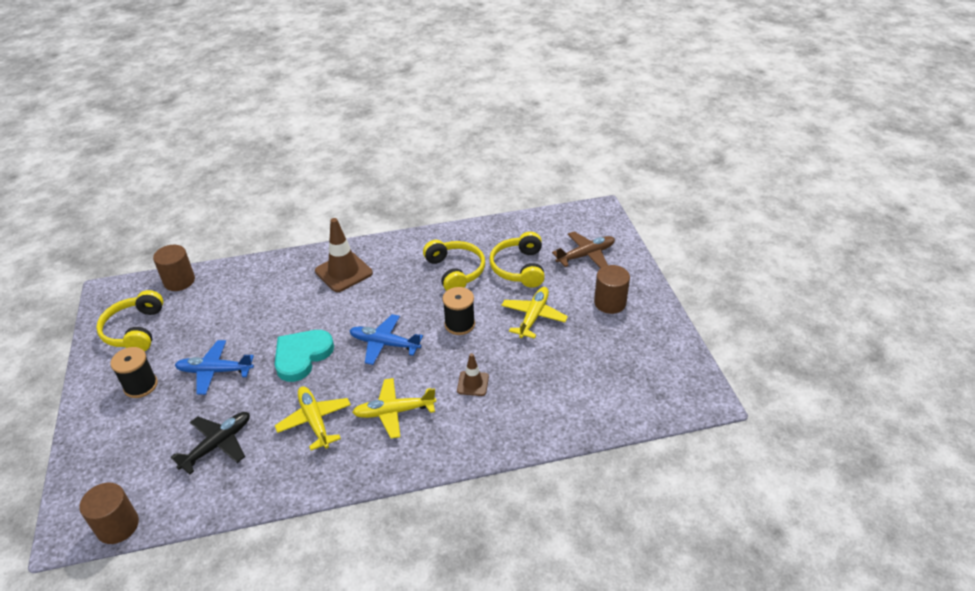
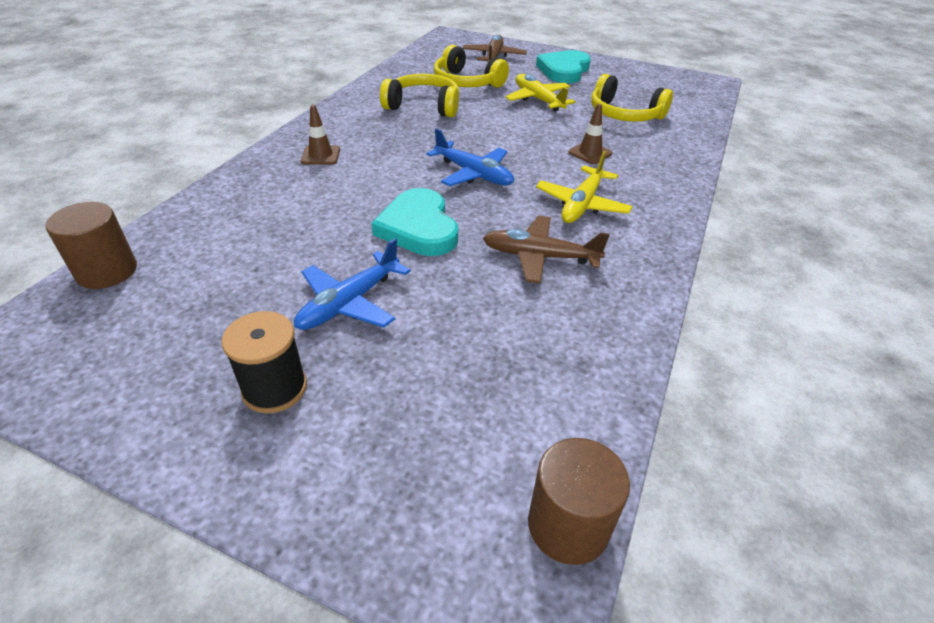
camera: 55 degrees left, 0 degrees up
(135, 330) = (136, 352): yellow headphones -> yellow headphones (624, 114)
(217, 445) = (497, 349): black plane -> none
(315, 421) = (540, 257): yellow plane -> brown plane
(343, 272) = (321, 155): brown traffic cone -> brown traffic cone, size x0.56
(385, 344) = (473, 174): blue plane -> blue plane turned 105 degrees counterclockwise
(459, 324) = (500, 130): black spool -> none
(610, 303) = (564, 70): brown cylinder -> turquoise heart

